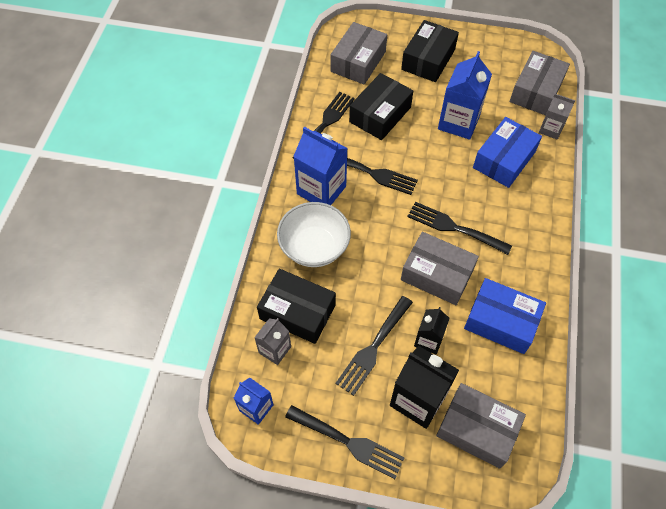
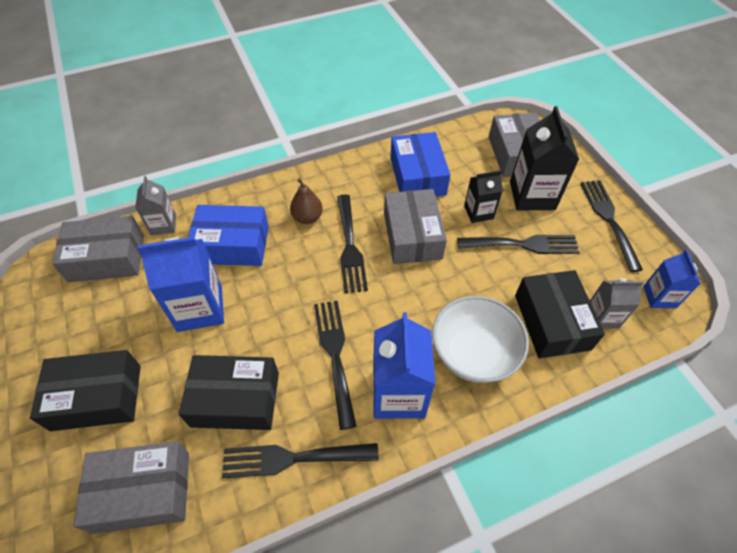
camera: 125 degrees left, 5 degrees down
(502, 216) = (307, 217): none -> brown pear

